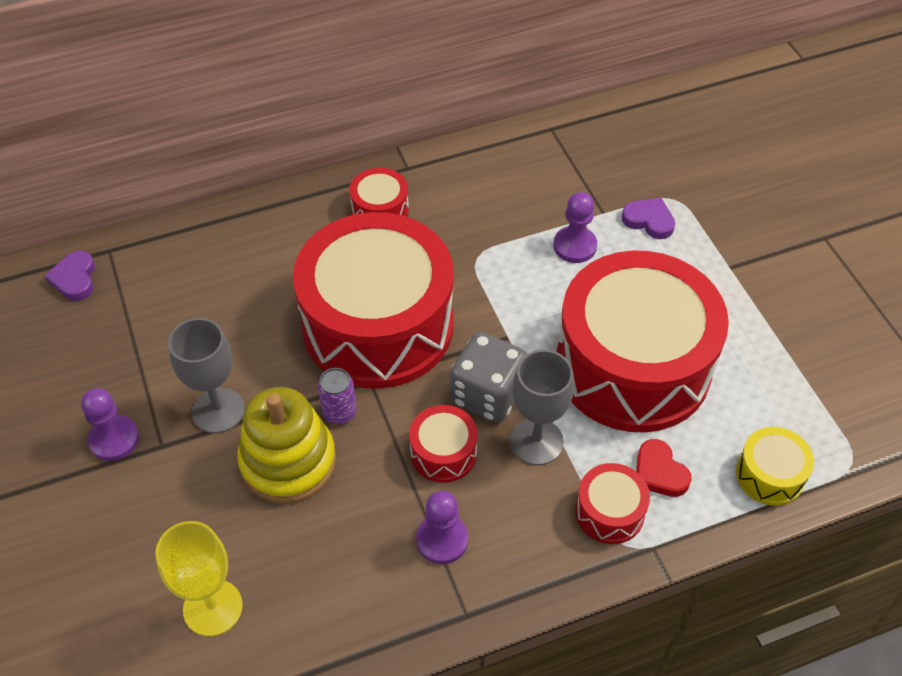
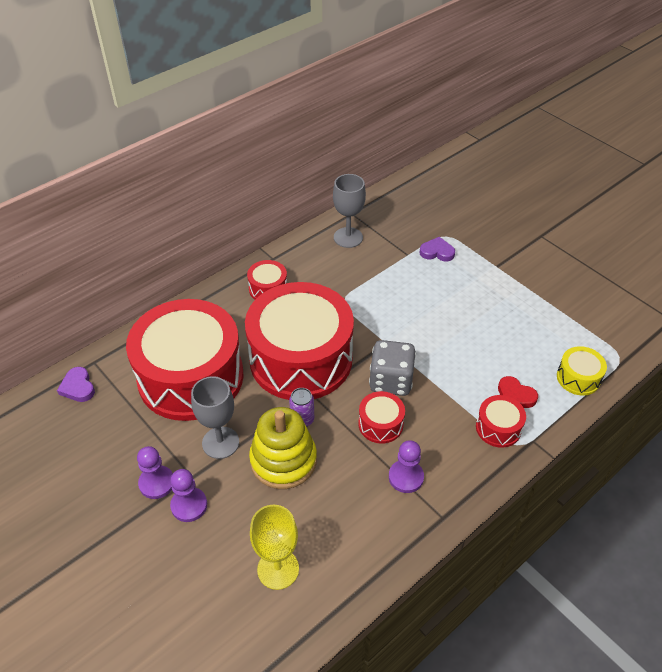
camera: 20 degrees left, 5 degrees down
(536, 441) = (434, 400): grey goblet -> grey goblet (348, 237)
(575, 246) = (400, 278): purple pawn -> purple pawn (189, 505)
(633, 365) = (469, 338): red drum -> red drum (191, 377)

